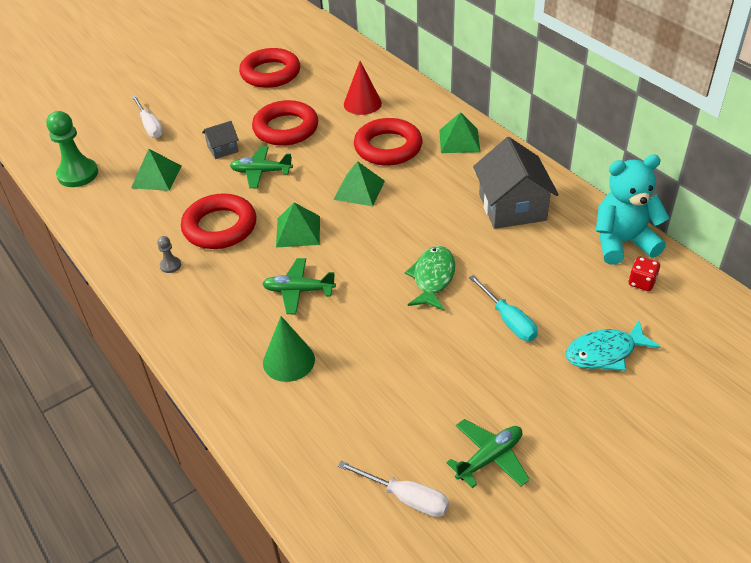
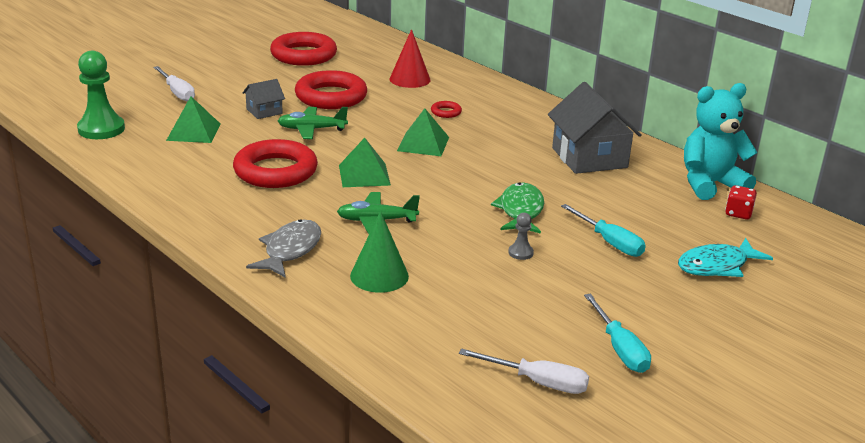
camera: 10 degrees left, 15 degrees down
(170, 265) = (226, 201): grey pawn -> grey pawn (520, 253)
(216, 327) = (290, 250): none -> grey fish
(388, 147) = (446, 112): red ring -> red ring, size x0.42
(459, 140) = (520, 108): green pyramid -> none
(489, 458) = (620, 348): green plane -> turquoise screwdriver

